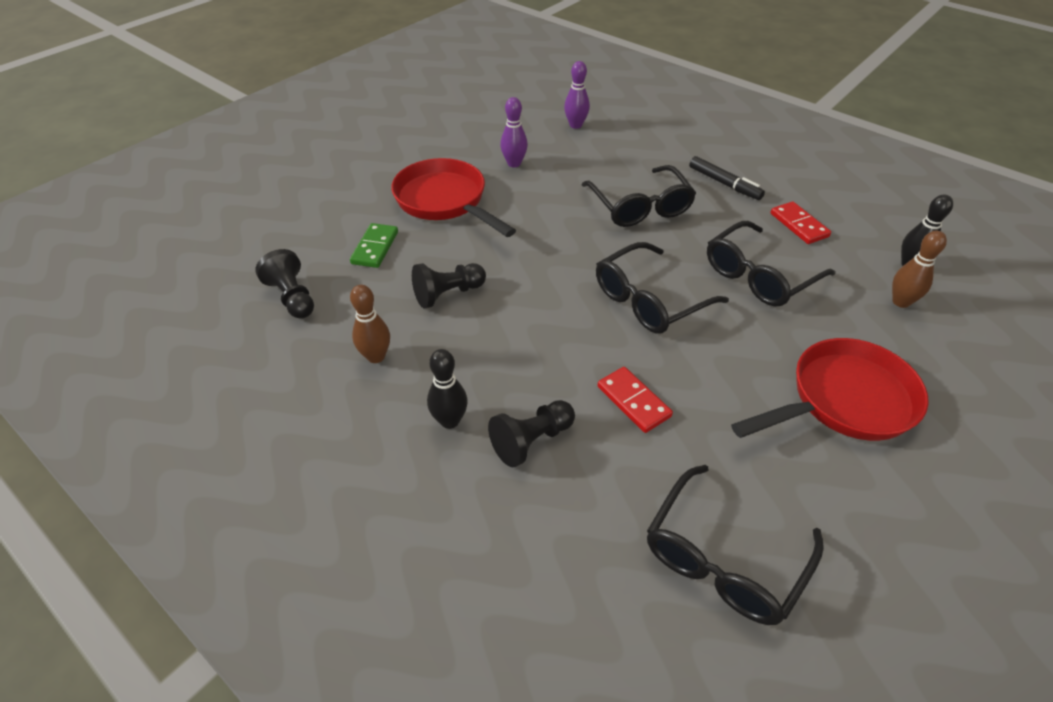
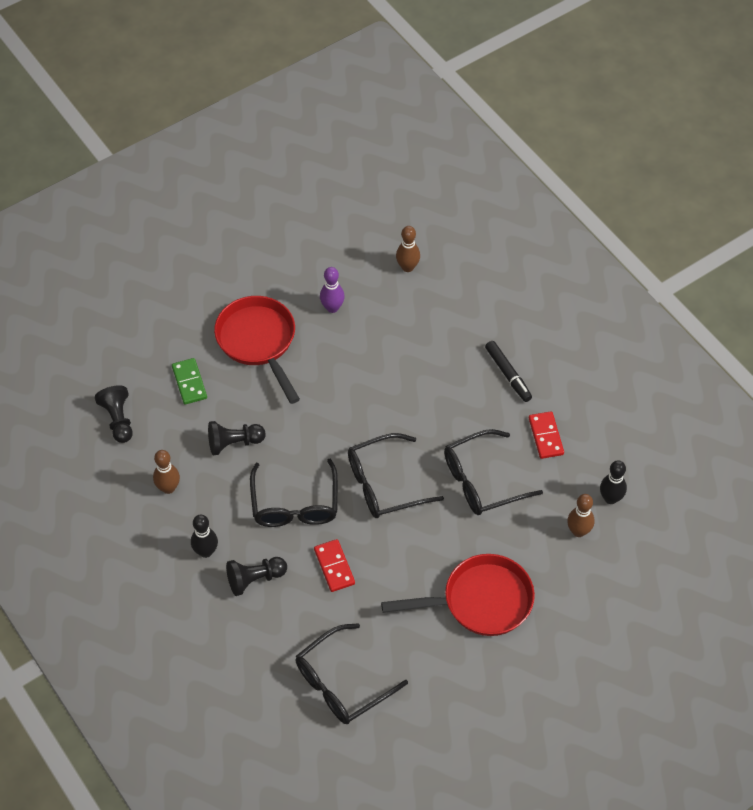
camera: 15 degrees right, 10 degrees up
(375, 248) = (189, 382): green domino -> green domino turned 45 degrees counterclockwise
(575, 125) = (407, 267): purple bowling pin -> brown bowling pin
(640, 207) = (421, 386): black glasses -> black glasses (295, 504)

